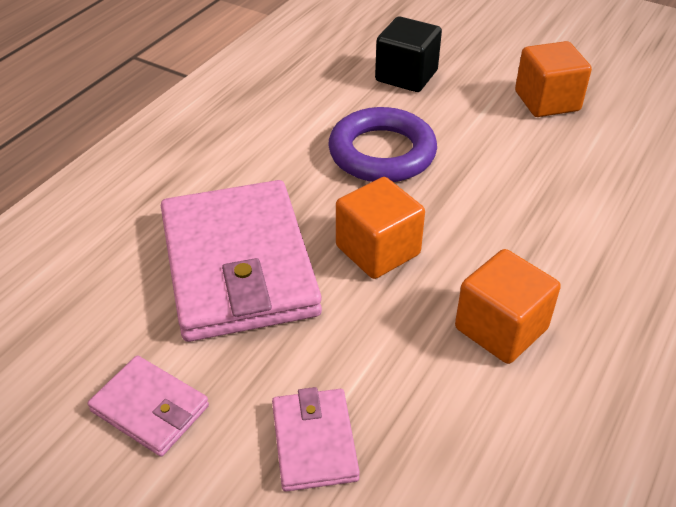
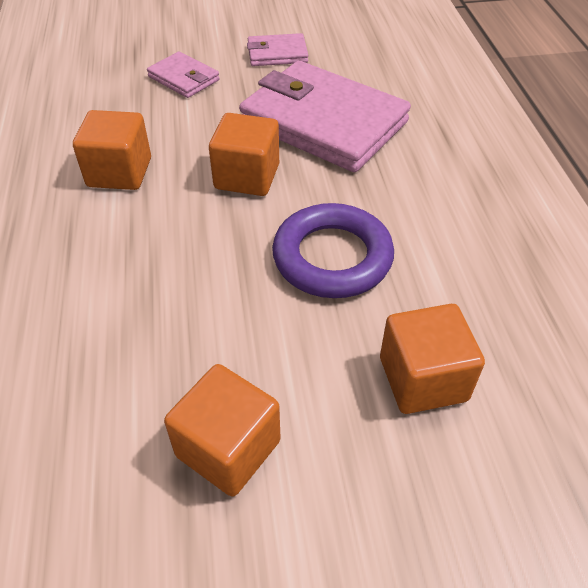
camera: 140 degrees right, 5 degrees up
(406, 76) = (423, 379): black cube -> orange cube

